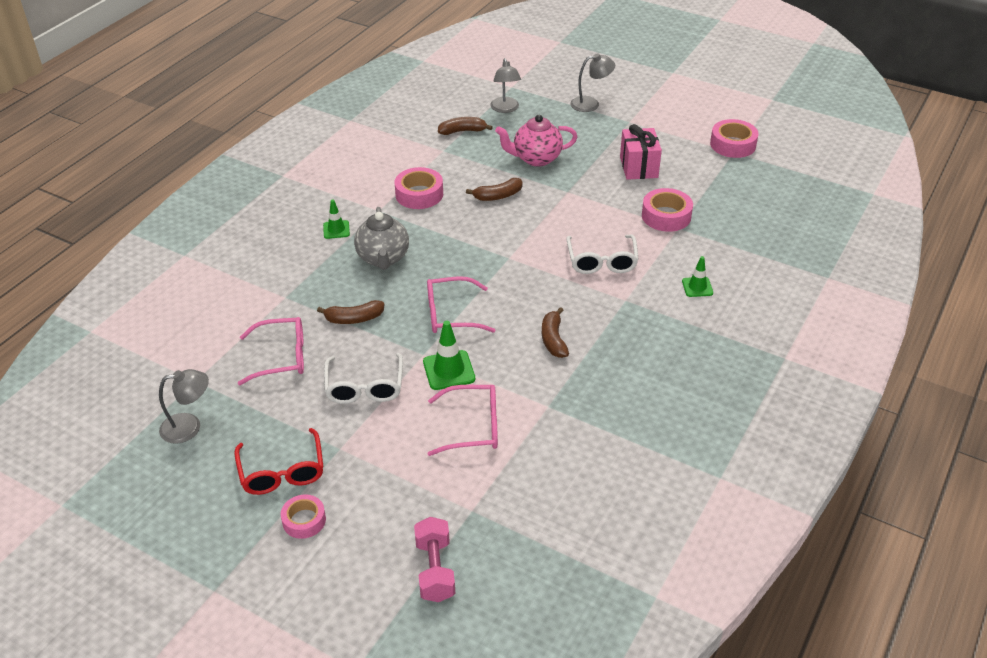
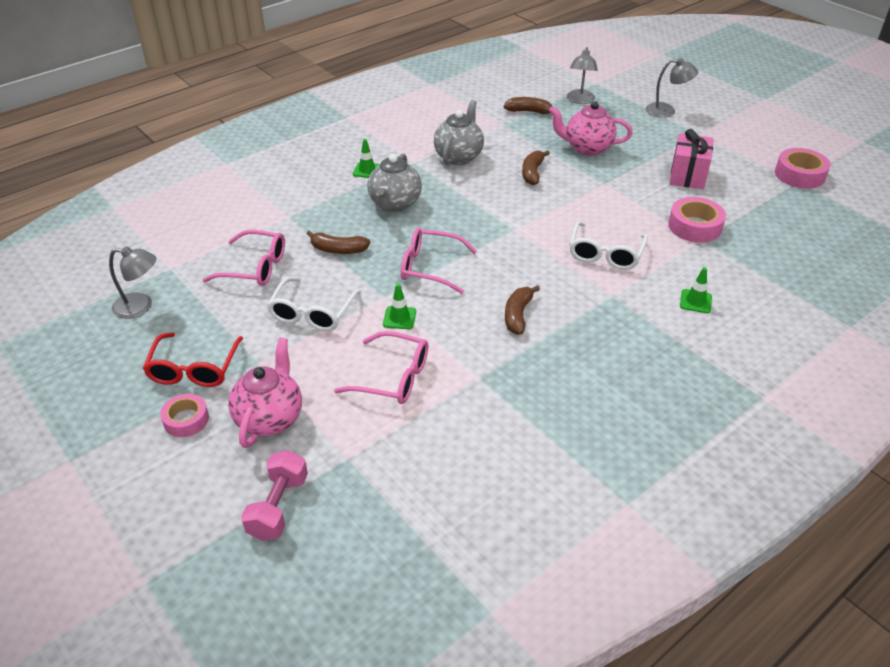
camera: 20 degrees right, 0 degrees up
(382, 496) = (270, 418): none -> pink teapot
(419, 194) = (459, 156): pink tape -> grey teapot
(449, 370) = (399, 318): green traffic cone -> green traffic cone, size x0.64
(498, 196) = (532, 173): brown banana -> brown banana turned 105 degrees clockwise

